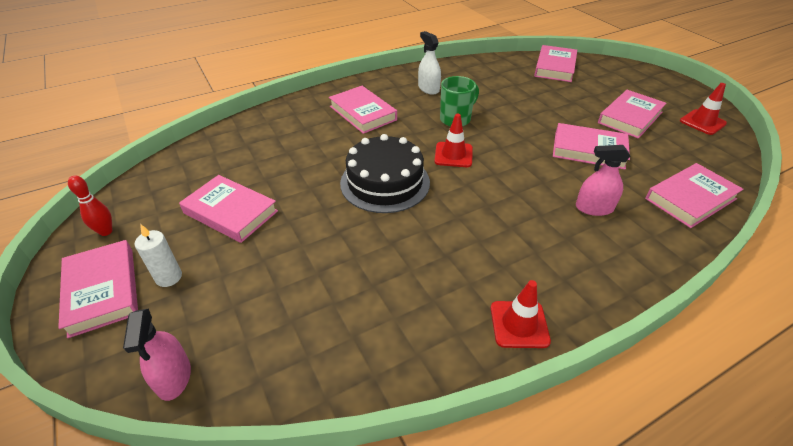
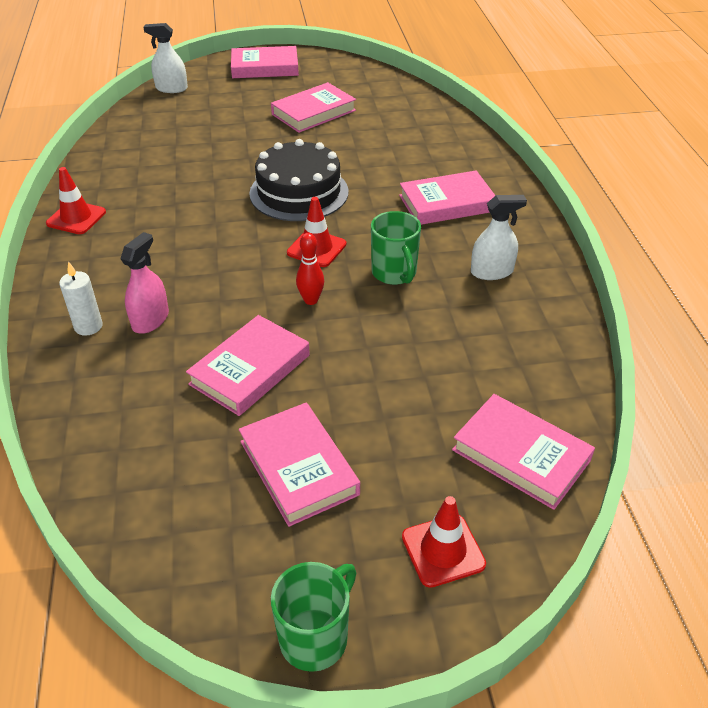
camera: 110 degrees right, 0 degrees up
(106, 231) = (327, 66): red bowling pin -> red bowling pin (311, 300)
(169, 277) = (258, 88): white candle -> white candle (88, 326)
(174, 377) = (171, 88): pink spray bottle -> white spray bottle
(690, 199) = (93, 415): pink book -> none
(695, 95) = (315, 637): none -> green mug
(702, 122) = (226, 570): red traffic cone -> red traffic cone (443, 550)

